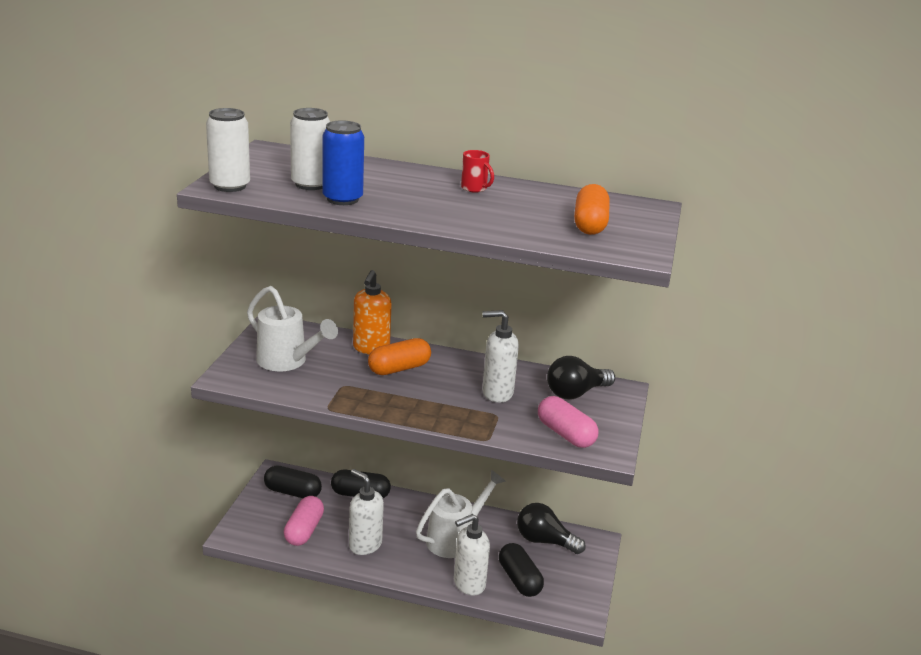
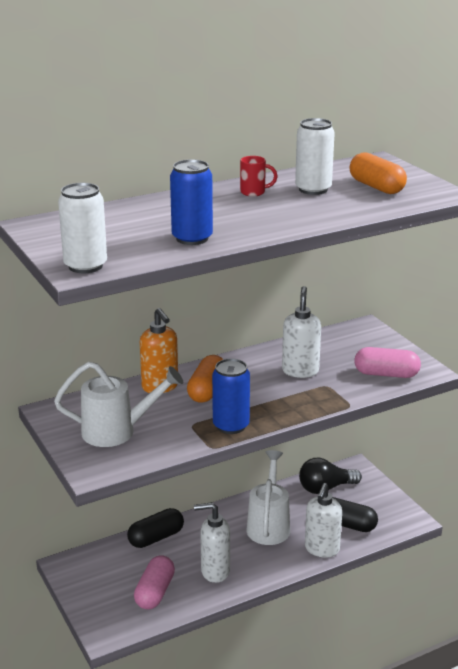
camera: 40 degrees left, 0 degrees up
(292, 492) = (101, 570): black capsule -> none
(304, 530) = (155, 592): pink capsule -> pink capsule turned 45 degrees clockwise
(310, 184) = (141, 238): white can -> white can (313, 189)
(368, 402) = (231, 426): none -> blue can
(497, 393) = (300, 371): white soap dispenser -> white soap dispenser turned 135 degrees clockwise
(576, 393) = (345, 344): black light bulb -> none

